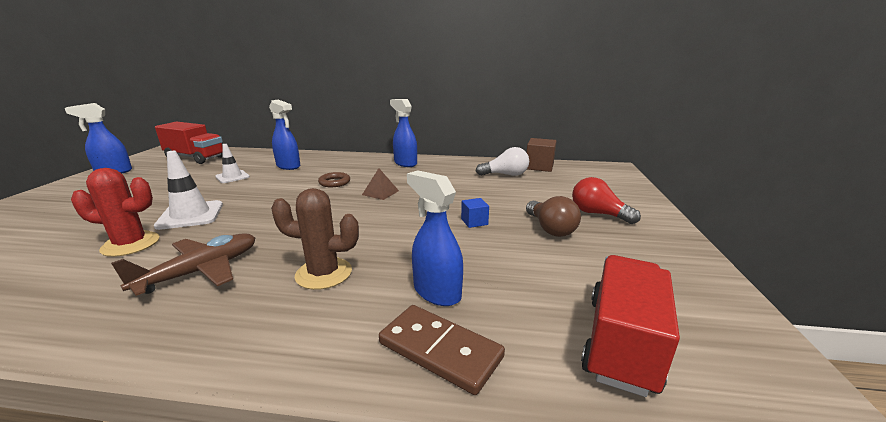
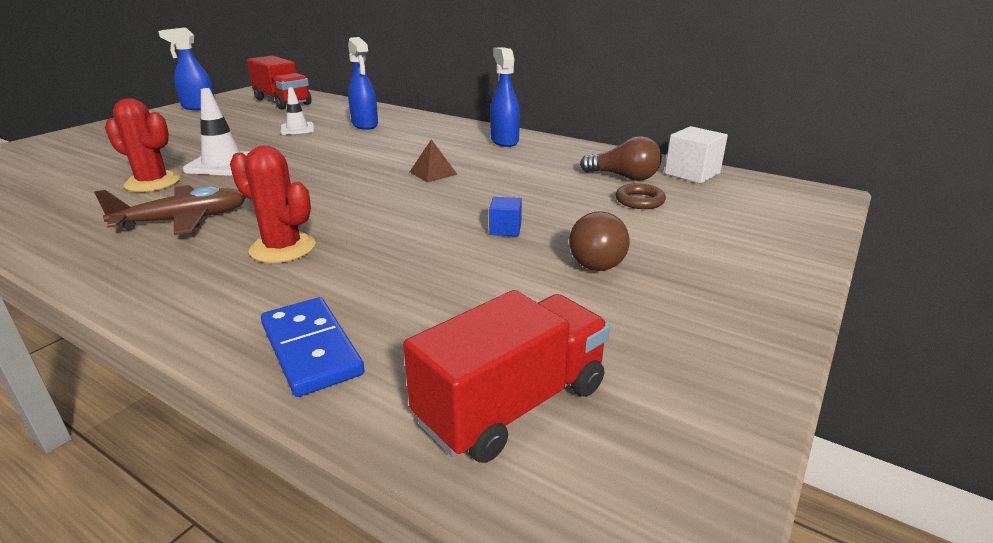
camera: 25 degrees right, 5 degrees up
(323, 273) = (283, 248): brown cactus -> red cactus
(334, 182) = (394, 152): brown ring -> brown ring (639, 201)
(436, 292) = (371, 294): blue spray bottle -> none
(440, 350) = (311, 349): brown domino -> blue domino
(505, 175) = (624, 177): white light bulb -> brown light bulb
(539, 166) = (692, 173): brown cube -> white cube
(598, 214) = (694, 254): red light bulb -> none

